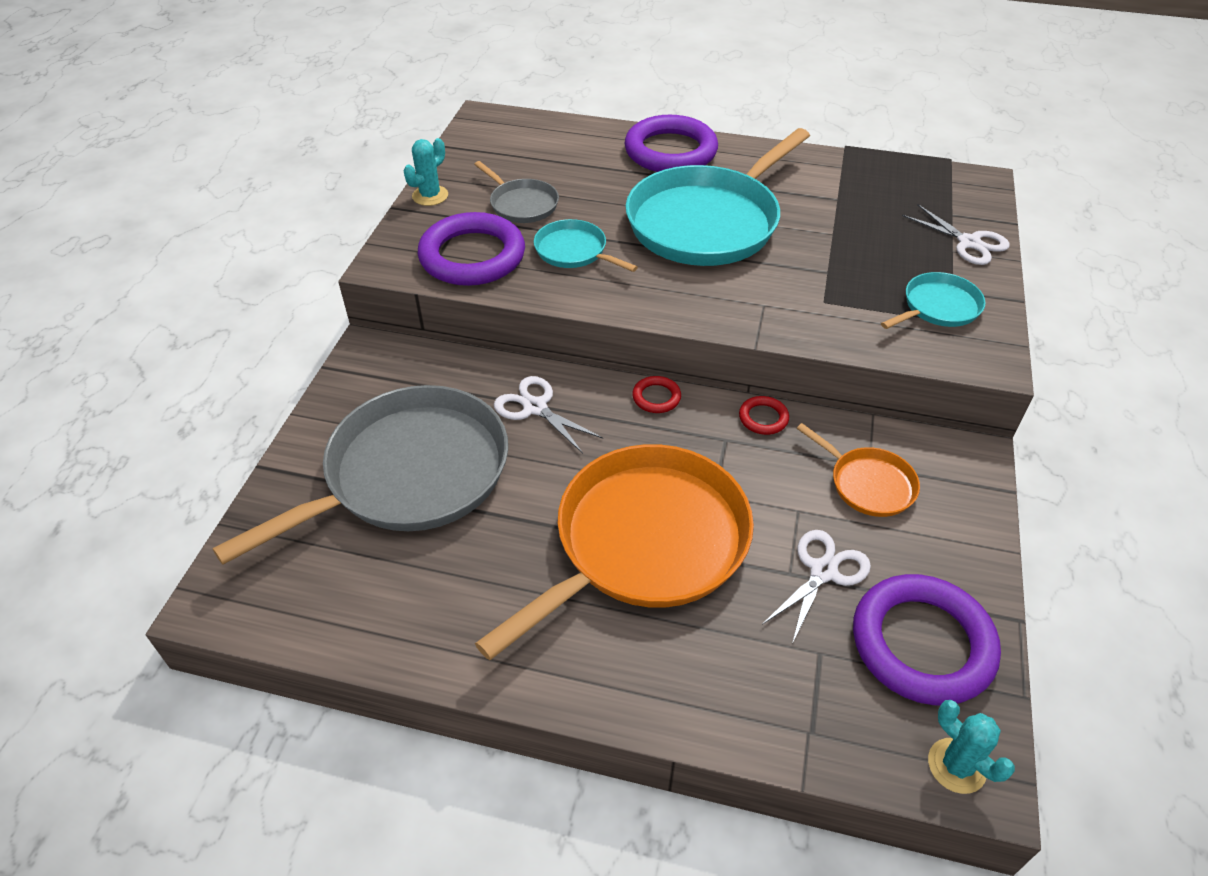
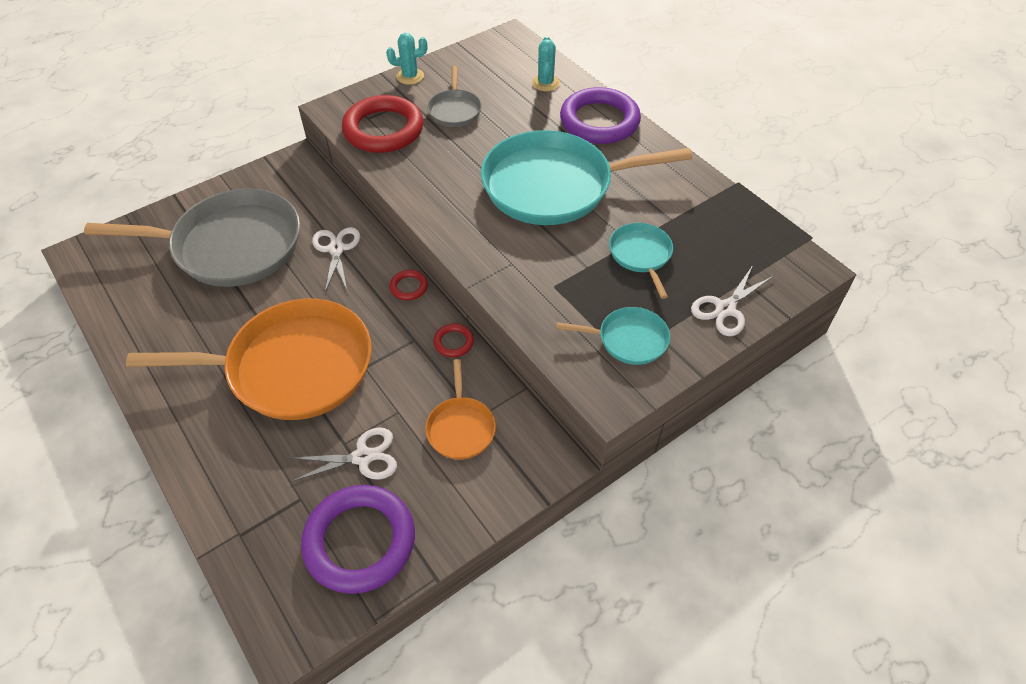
camera: 40 degrees right, 5 degrees up
(472, 256) = (383, 129): purple ring -> red ring
(573, 251) = (444, 159): turquoise pan -> turquoise pan (641, 255)
(956, 766) = (285, 618): turquoise cactus -> turquoise cactus (545, 83)
(969, 243) = (725, 309): white scissors -> white scissors turned 45 degrees clockwise

